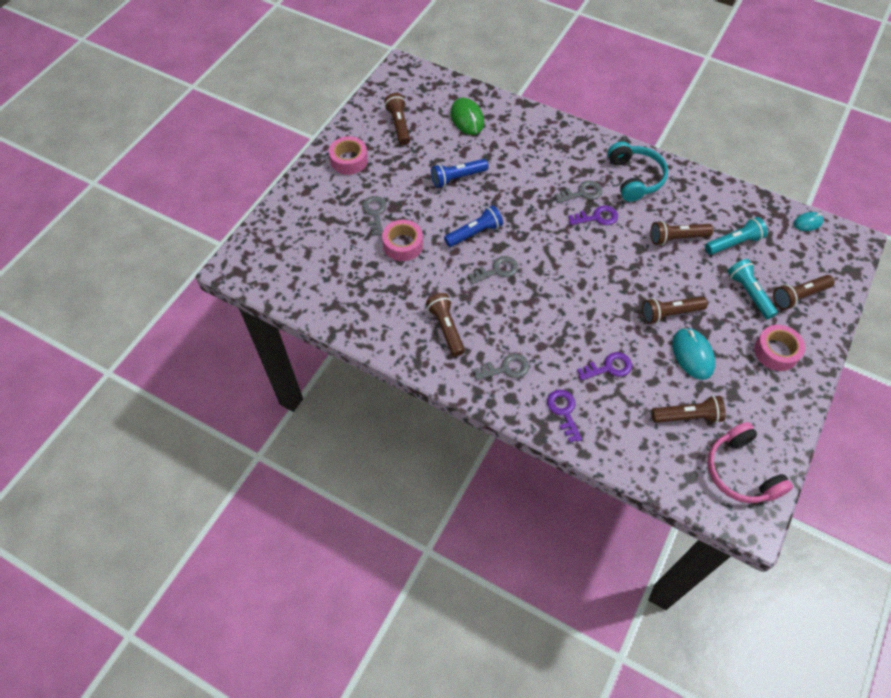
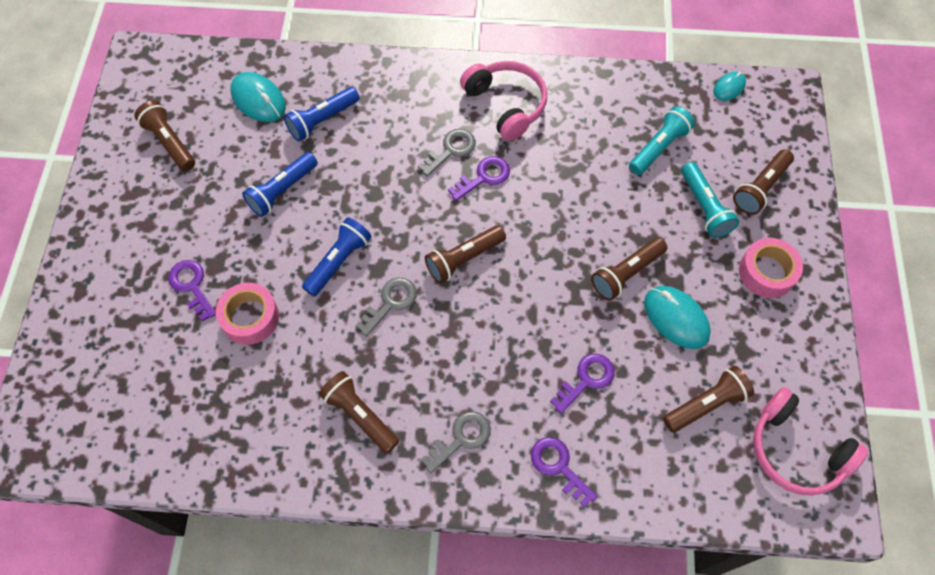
camera: 25 degrees left, 5 degrees up
(349, 160) = (122, 221): pink tape -> none
(375, 213) = (192, 286): grey key -> purple key
(467, 118) = (258, 99): green mouse -> turquoise mouse
(503, 145) = (322, 120): none -> blue flashlight
(634, 178) = (506, 105): turquoise headphones -> pink headphones
(676, 238) = (590, 167): brown flashlight -> brown flashlight (463, 259)
(749, 293) = (704, 207): turquoise flashlight -> turquoise flashlight turned 150 degrees counterclockwise

